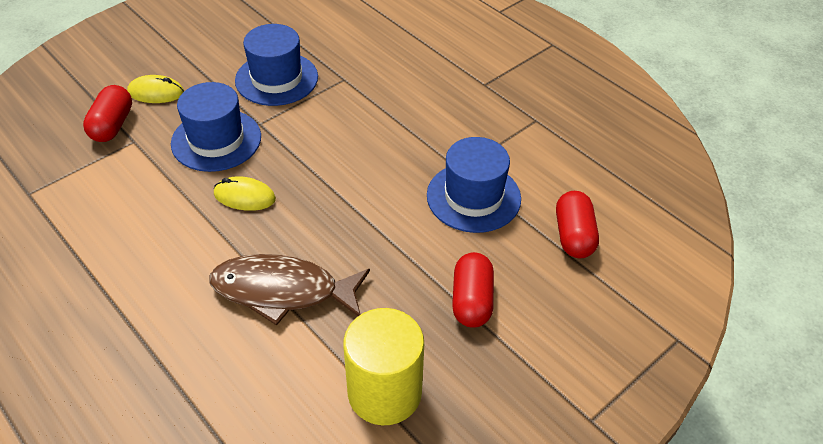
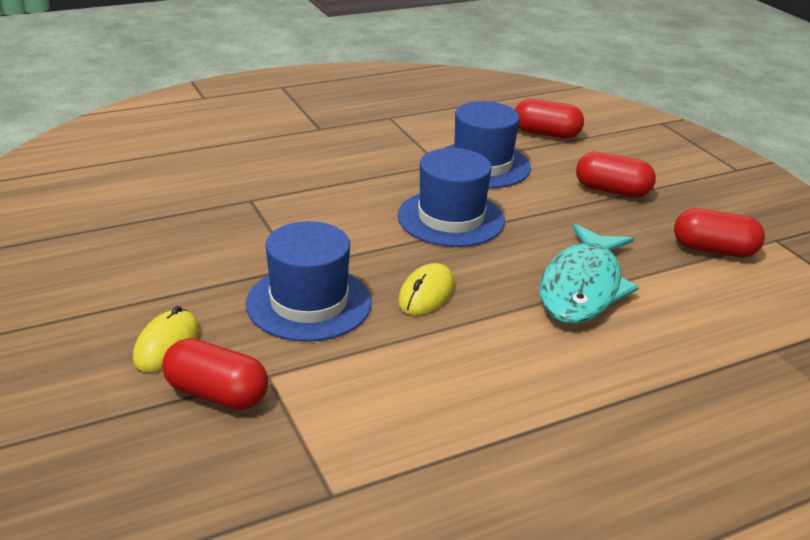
camera: 75 degrees left, 15 degrees down
(276, 79) = (214, 243): blue hat -> blue hat (451, 218)
(283, 291) = (582, 287): brown fish -> turquoise fish
(384, 392) = (713, 250): yellow cylinder -> red capsule

